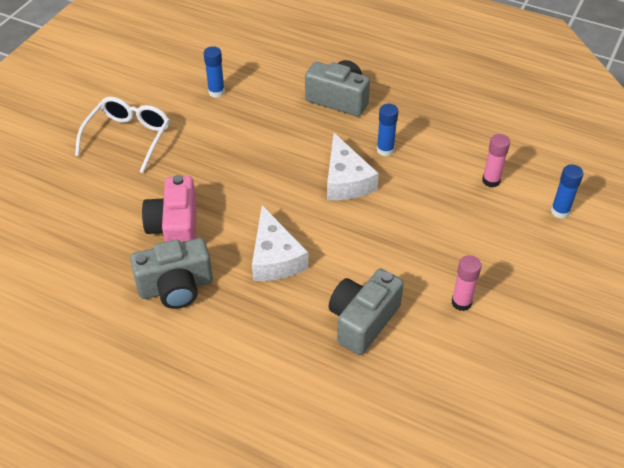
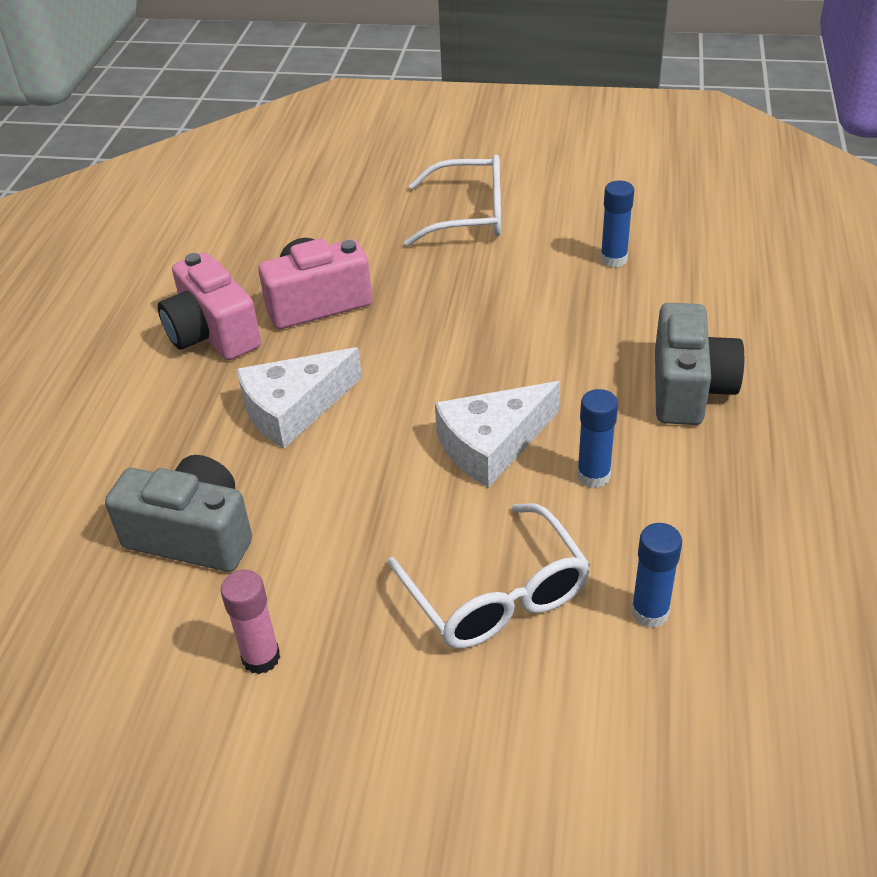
camera: 75 degrees right, 5 degrees down
(176, 287) = (213, 333): grey camera -> pink camera
(450, 205) = (496, 595): none -> white glasses
(491, 181) = (594, 648): pink glue stick -> none
(560, 211) = (560, 789): blue glue stick -> blue glue stick (650, 612)

